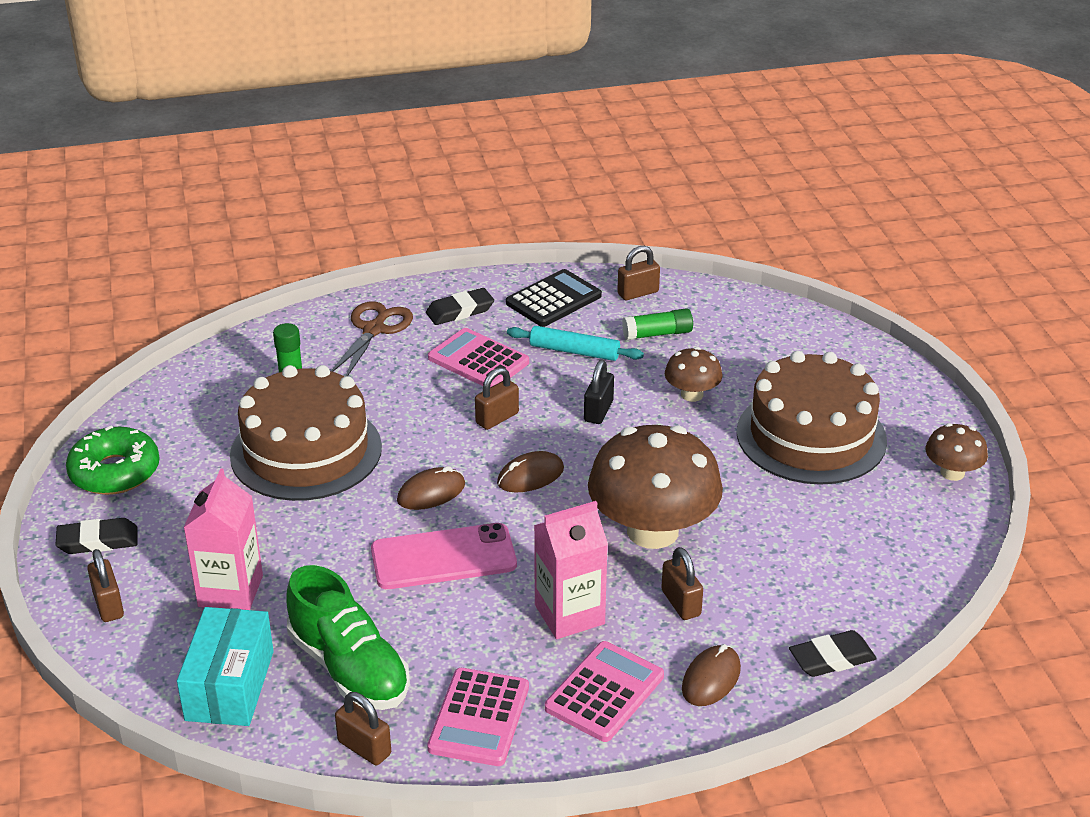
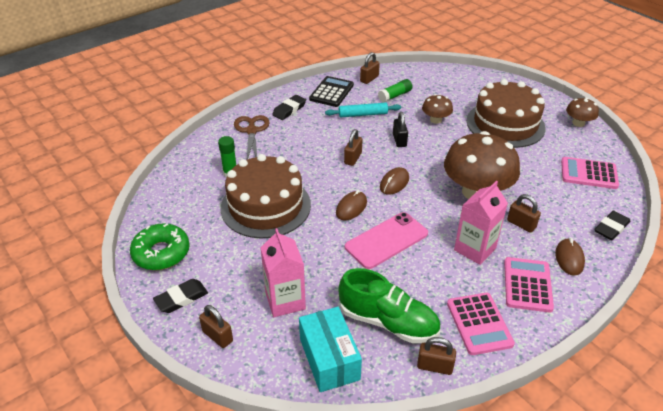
camera: 25 degrees left, 5 degrees up
(478, 360) = (319, 132): pink calculator -> pink calculator (588, 174)

